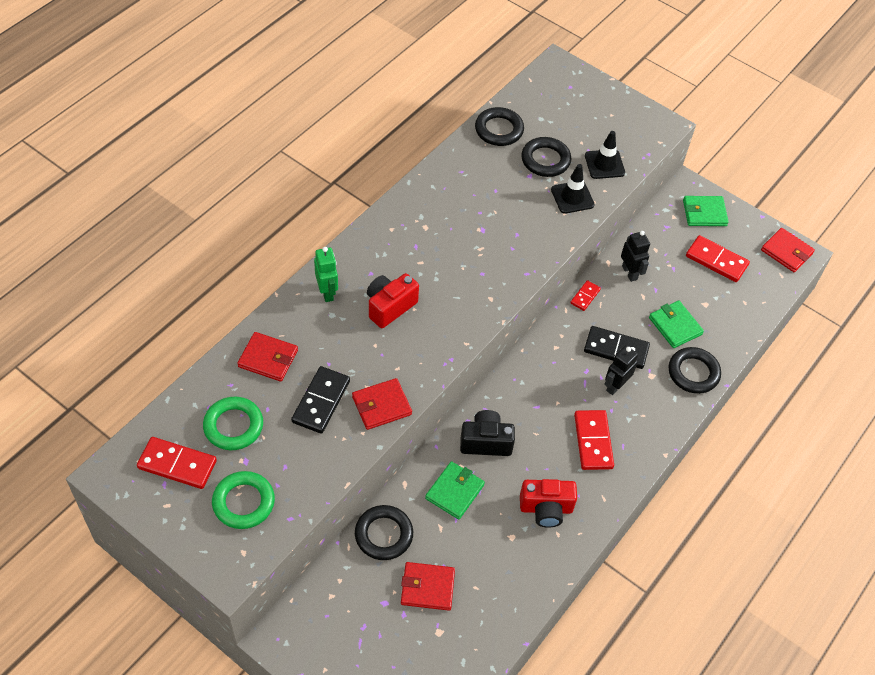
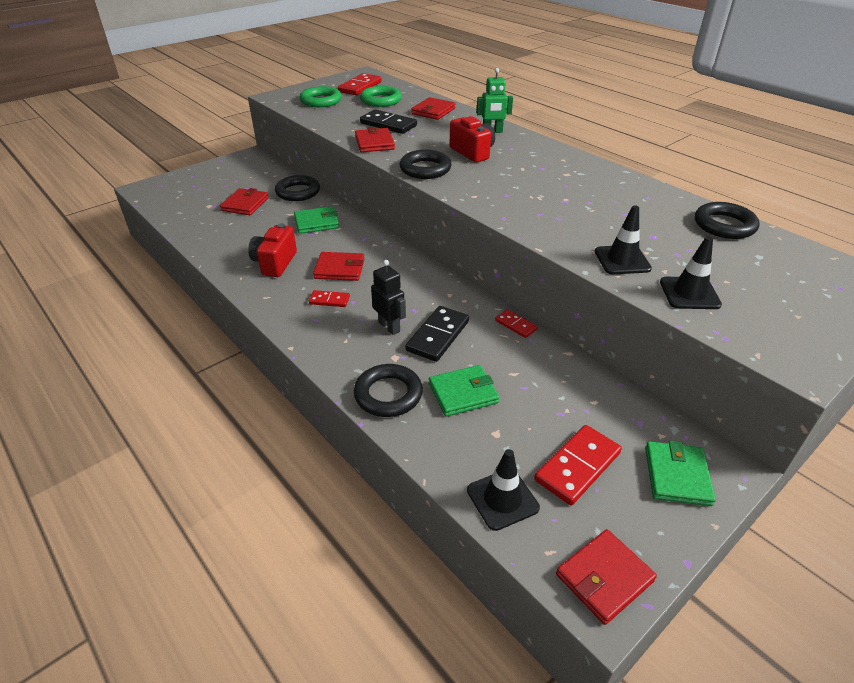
camera: 105 degrees right, 15 degrees down
(454, 491) = (316, 222): green wallet -> green wallet turned 60 degrees counterclockwise
(485, 442) = (356, 241): black camera -> none
(540, 445) = (339, 269): none -> red wallet
(545, 160) = (682, 250): black ring -> black ring (425, 169)
(593, 441) = (329, 300): red domino -> red domino, size x0.56
(629, 273) = (552, 368): black robot -> none
(756, 298) = (502, 499): none -> black traffic cone

